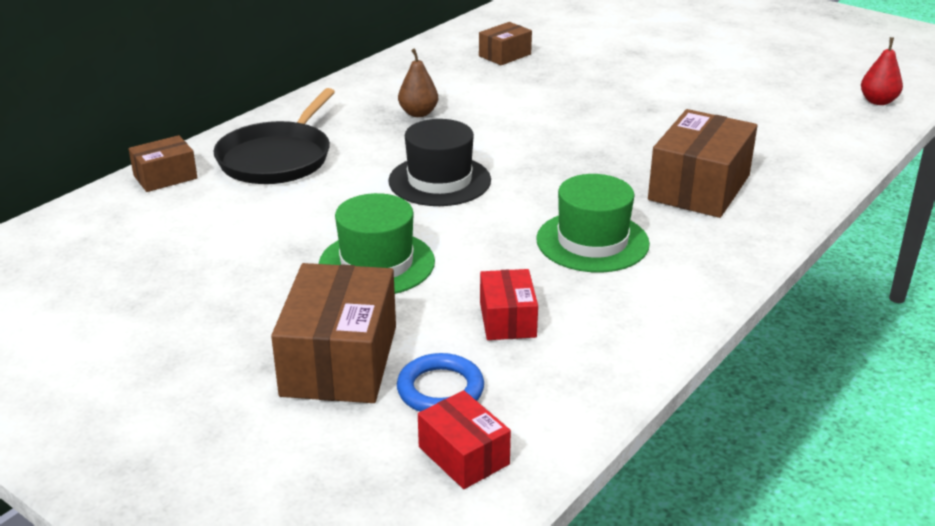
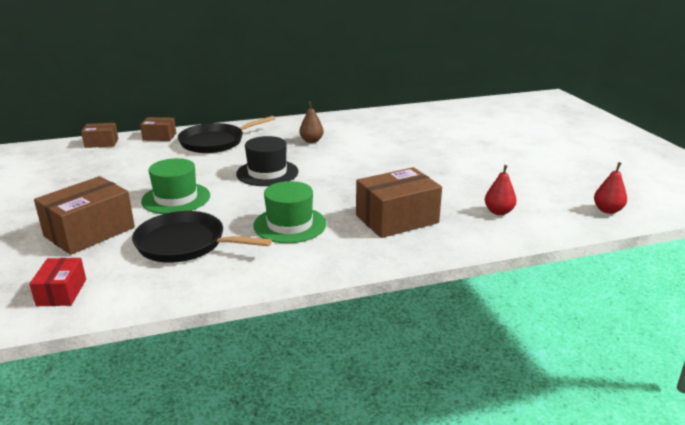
camera: 35 degrees right, 5 degrees down
(440, 389) = (104, 261): blue ring -> none
(505, 55) = (404, 126): brown box -> brown box (101, 143)
(507, 319) = (185, 244): red box -> black pan
(785, 140) = (498, 212): none -> red pear

